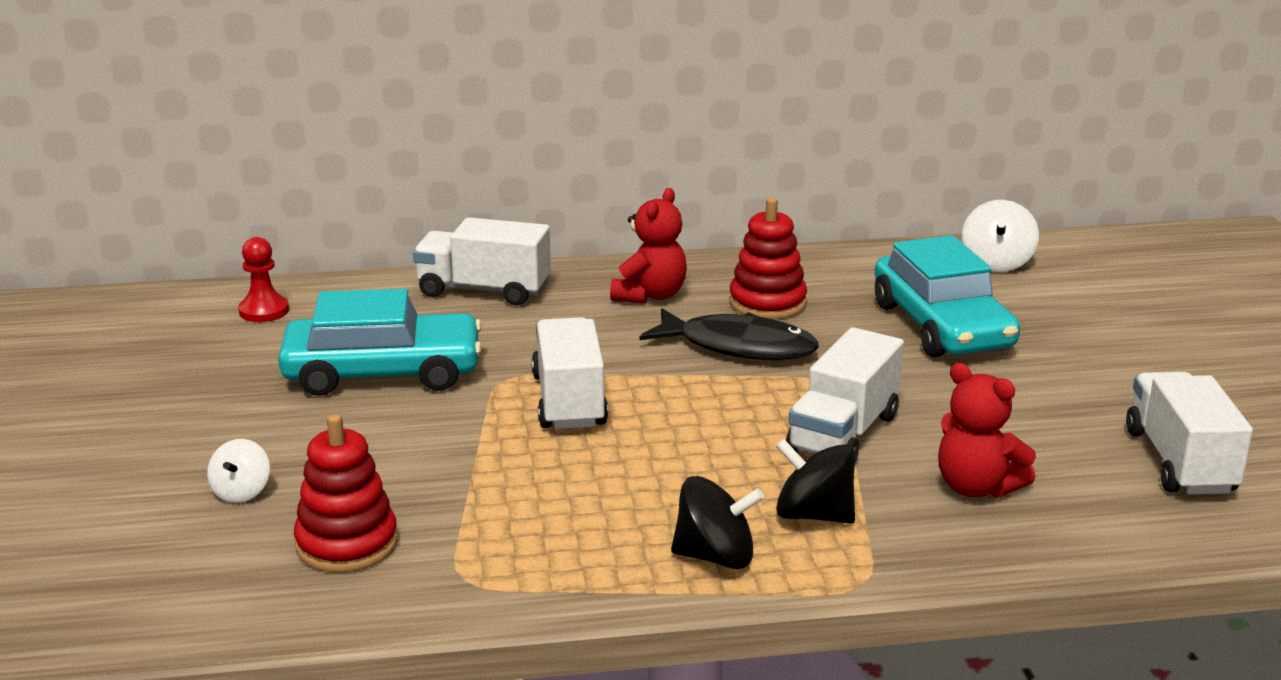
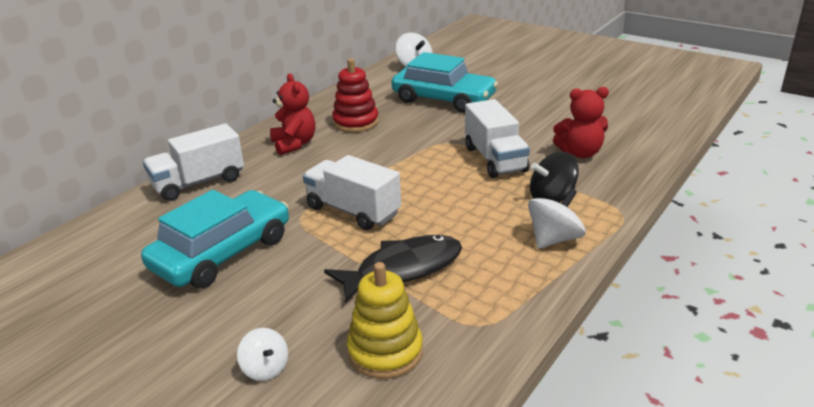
camera: 45 degrees left, 5 degrees up
(264, 311) = (70, 262): red pawn -> none
(347, 544) = (385, 352): red stacking toy -> yellow stacking toy
(715, 557) = (554, 239): black spinning top -> white spinning top
(739, 347) = (381, 146): black fish -> black fish (403, 269)
(1180, 462) = (616, 108): white truck -> none

